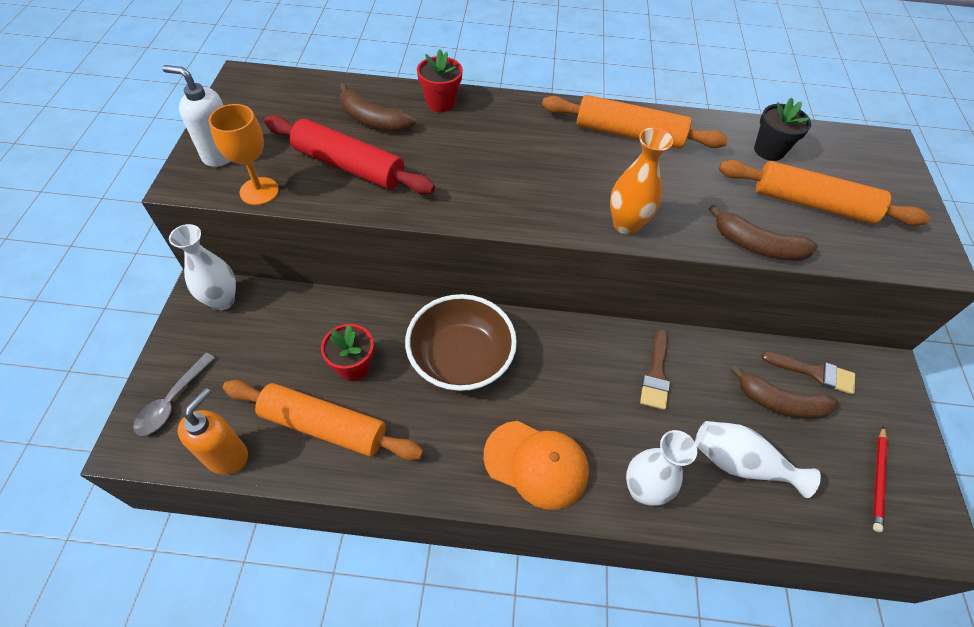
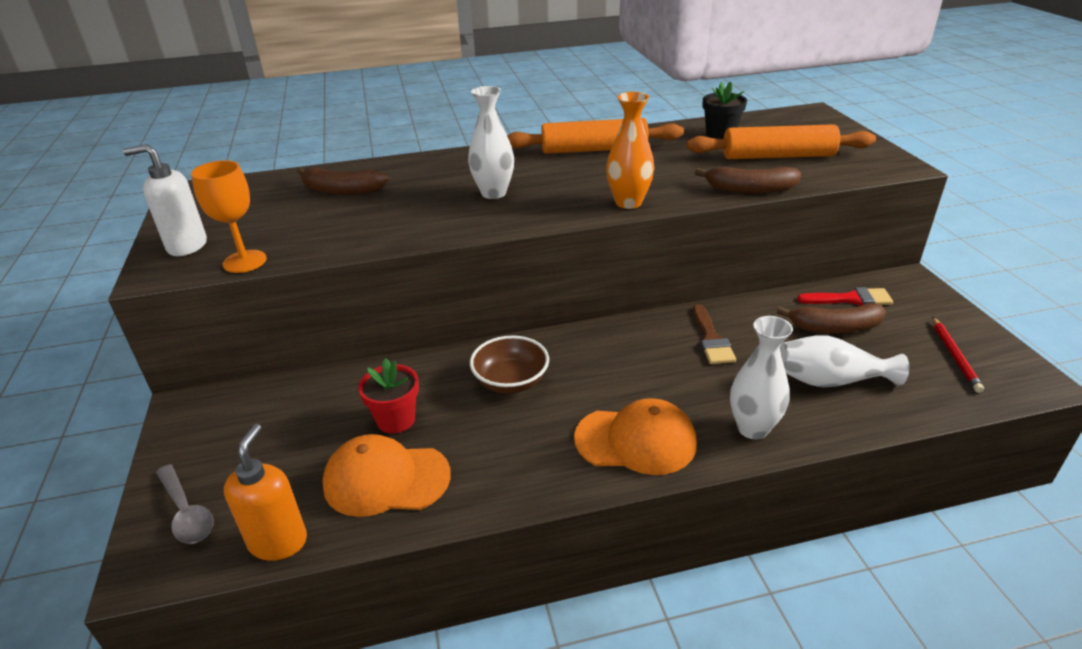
camera: 15 degrees left, 20 degrees down
(172, 401) = (186, 512): grey spoon -> grey spoon turned 45 degrees counterclockwise
(222, 300) = (213, 407): white vase -> white vase (493, 193)
(324, 426) = (386, 479): orange rolling pin -> orange cap
(349, 166) = (334, 224): red rolling pin -> none
(440, 103) = (404, 166): red flower pot -> none
(461, 359) = (511, 381): brown bowl -> brown bowl, size x0.66
(813, 372) = (850, 299): brown brush -> red brush

